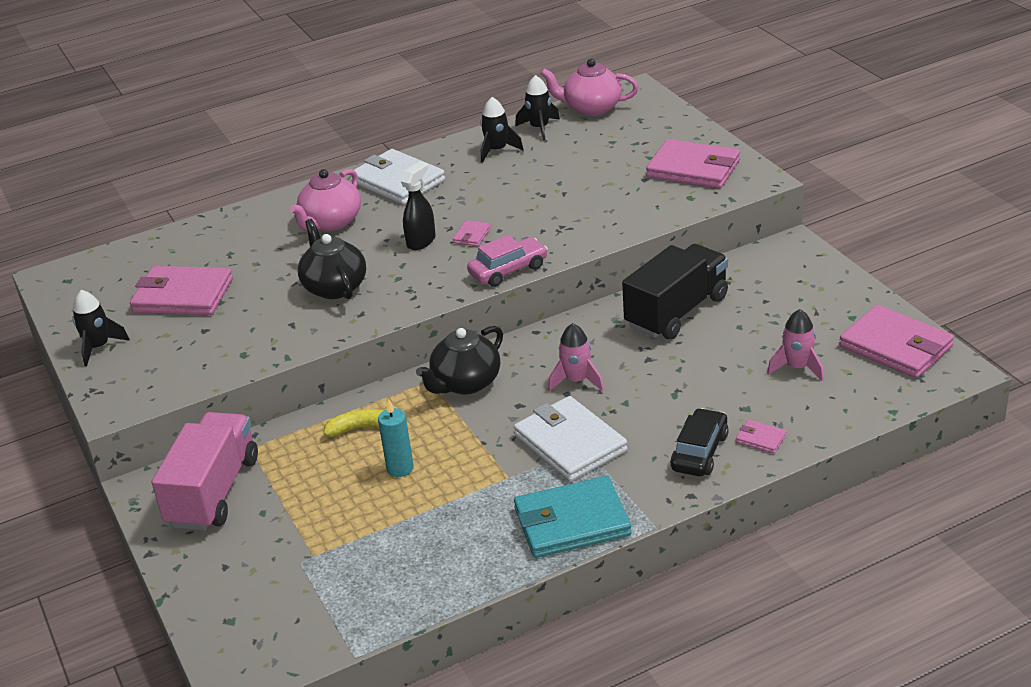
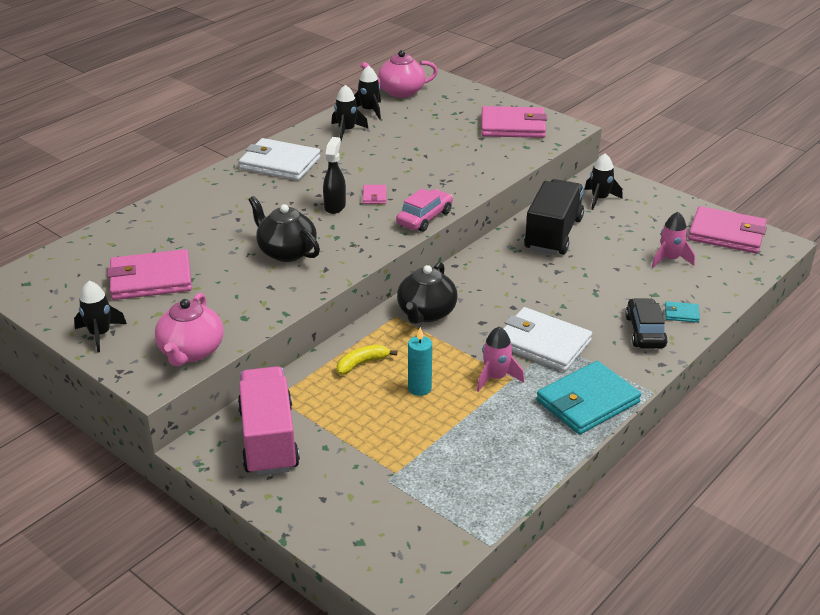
camera: 25 degrees left, 0 degrees up
(331, 222) = (244, 202): pink teapot -> pink teapot (191, 352)
(576, 380) = (514, 296): pink rocket -> pink rocket (496, 377)
(760, 438) = (681, 314): pink wallet -> turquoise wallet
(766, 275) = (599, 199): none -> black rocket

